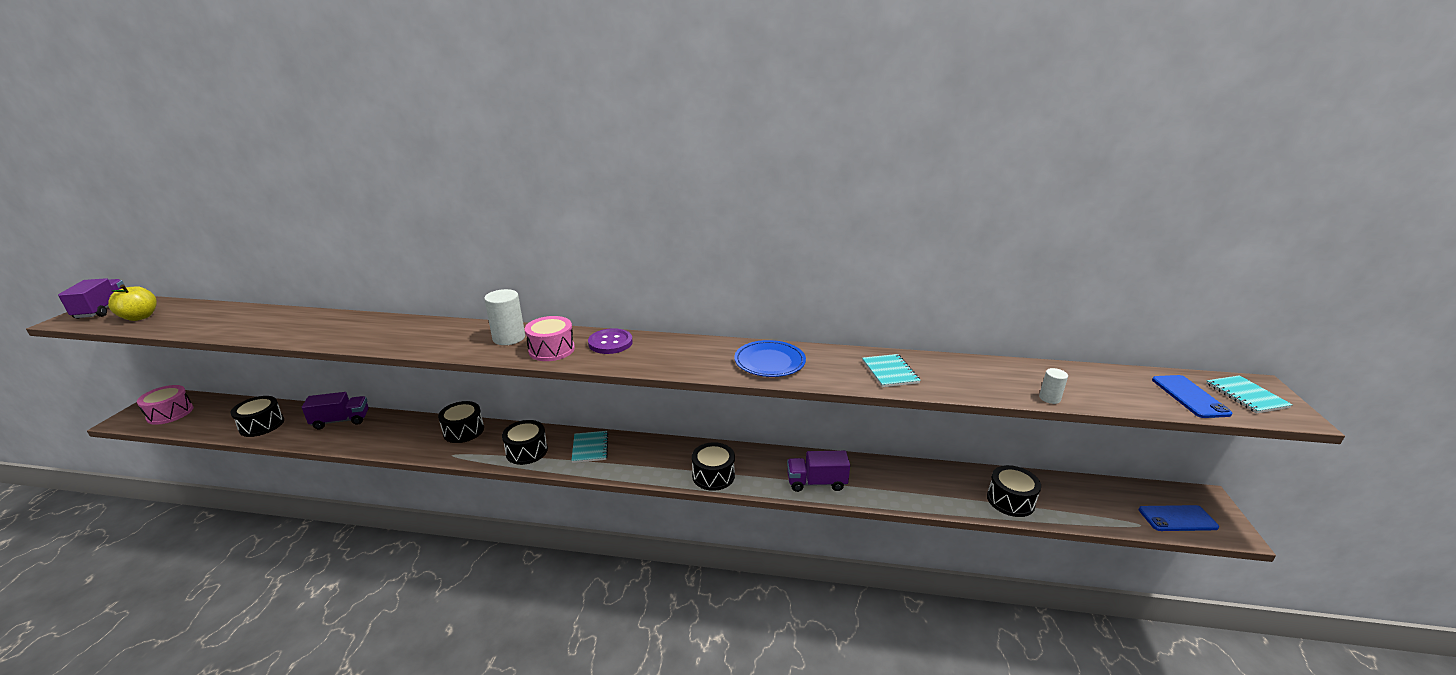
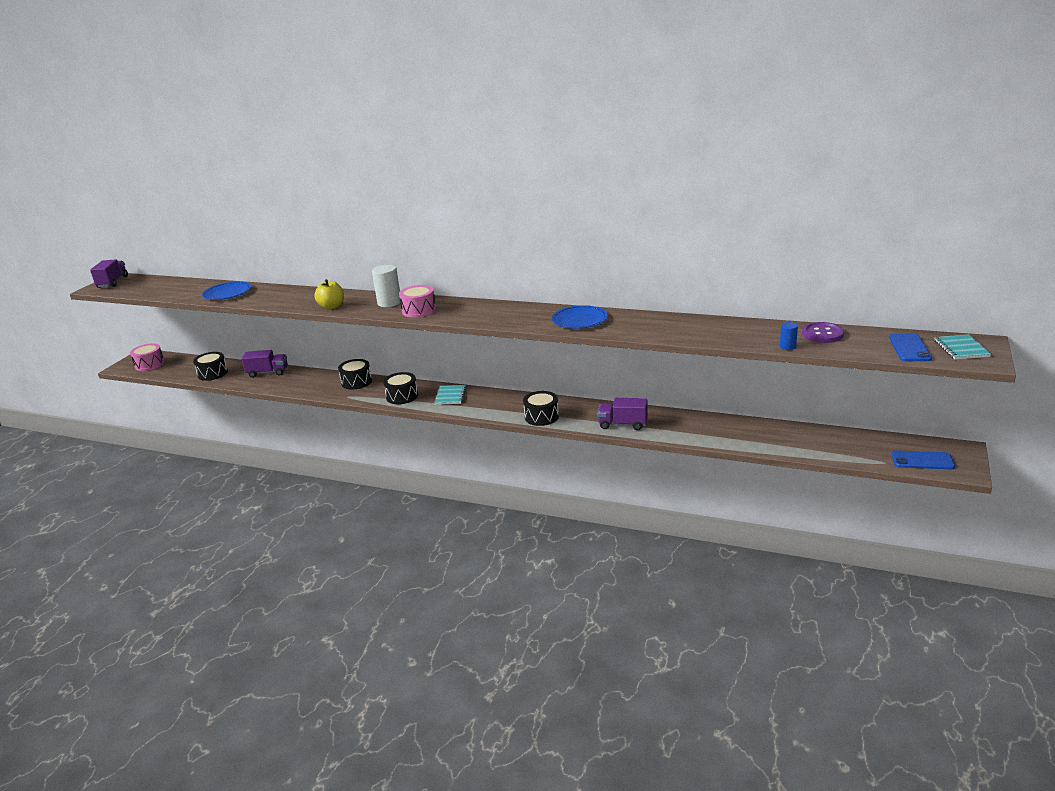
camera: 15 degrees right, 0 degrees up
(140, 317) = (138, 287): yellow apple -> yellow apple (332, 306)
(275, 326) = (227, 293): none -> blue plate
(610, 343) = (463, 306): purple button -> purple button (822, 334)
(890, 372) = (671, 328): turquoise notebook -> none
(1010, 500) = (781, 442): black drum -> none
(1049, 398) = (787, 346): white cylinder -> blue cylinder

